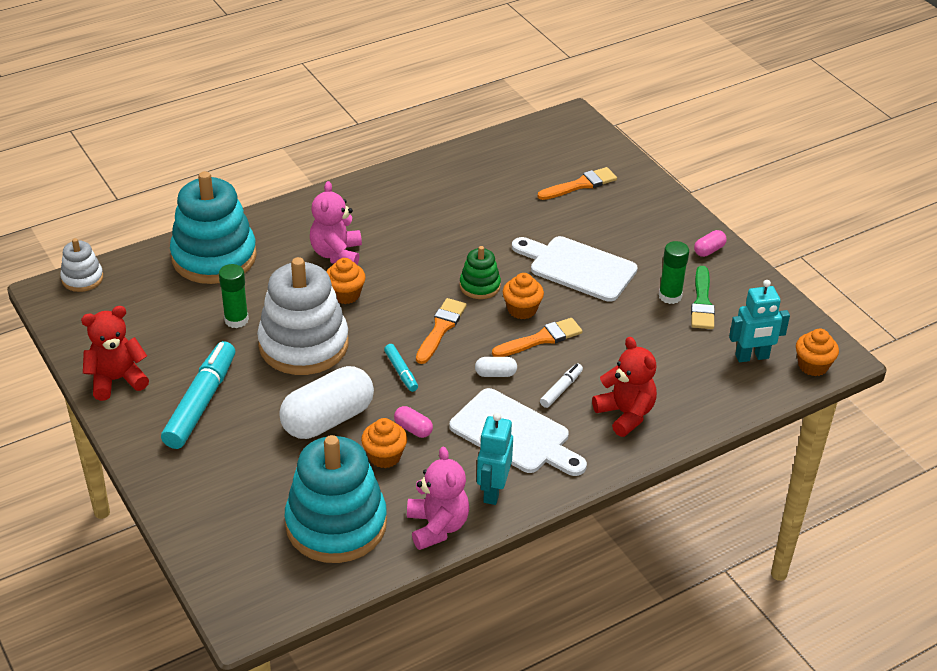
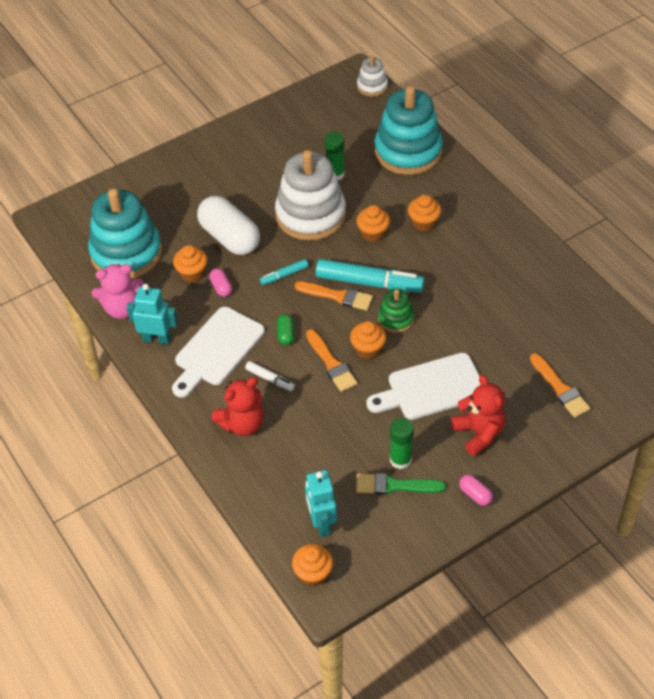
camera: 90 degrees right, 10 degrees up
(117, 380) = (265, 122): red teddy bear -> red teddy bear (479, 433)
(201, 402) = (244, 168): turquoise marker -> turquoise marker (369, 283)
(337, 254) = (424, 223): pink teddy bear -> orange cupcake
(413, 429) = (221, 287): pink capsule -> pink capsule turned 60 degrees counterclockwise
(495, 374) = (286, 335): white capsule -> green capsule
(578, 268) = (431, 388): white cutting board -> white cutting board turned 135 degrees counterclockwise

